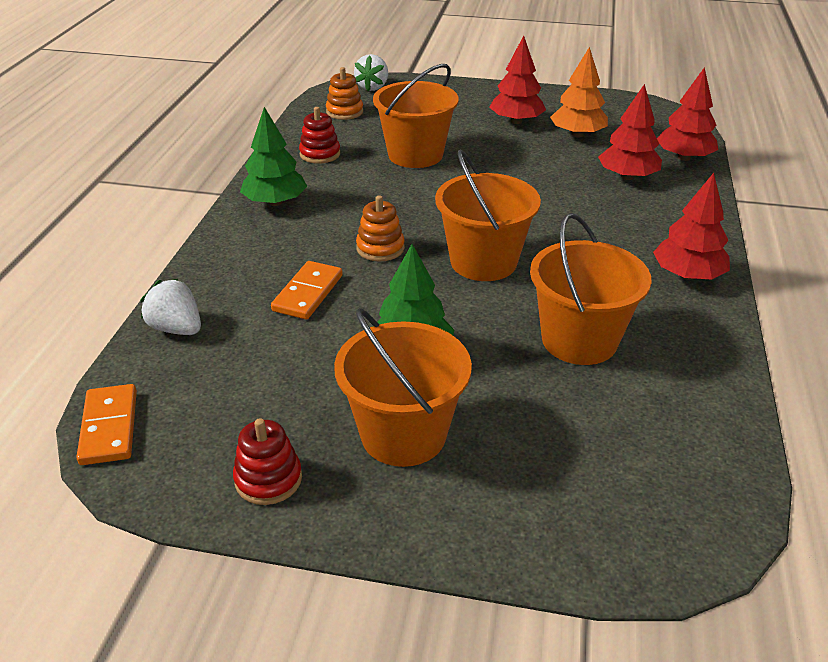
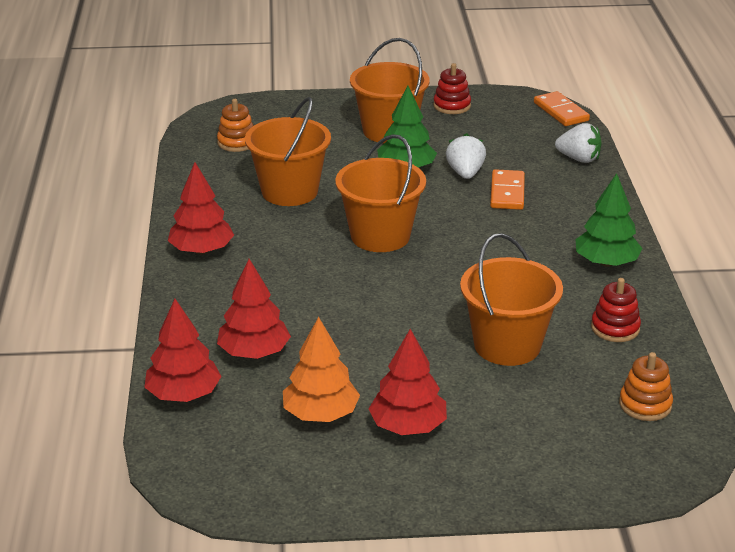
camera: 165 degrees right, 5 degrees down
(372, 87) = (648, 467): white strawberry -> white strawberry (465, 173)
(380, 248) = (475, 234): orange stacking toy -> orange stacking toy (237, 142)

